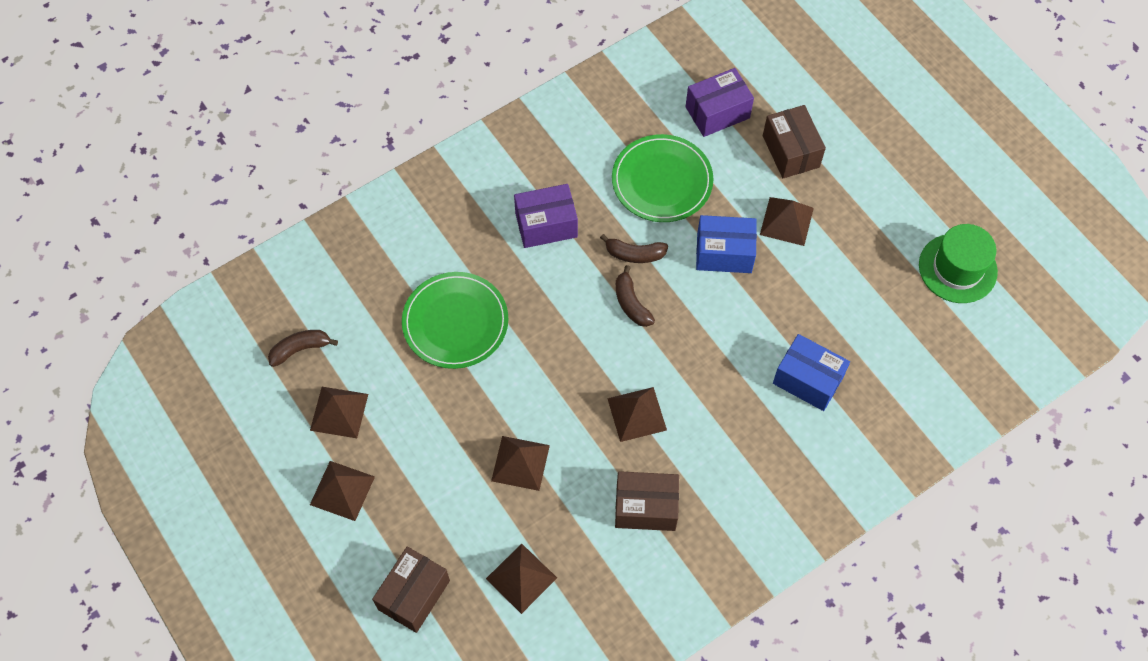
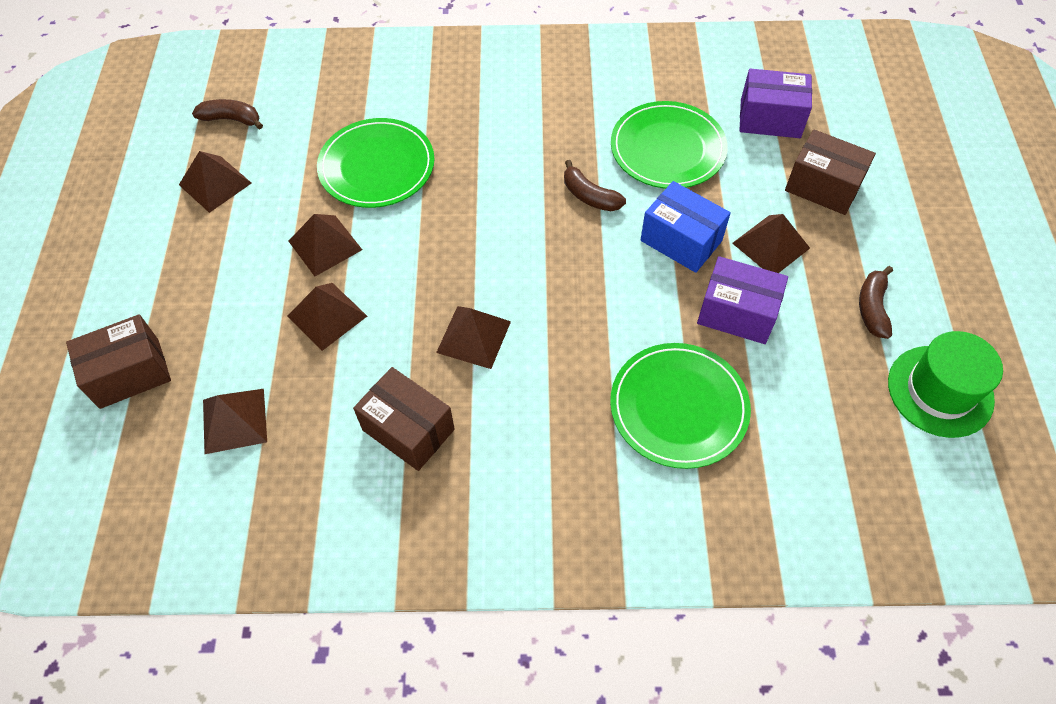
camera: 35 degrees right, 5 degrees down
(342, 490) = (157, 247): brown pyramid -> brown pyramid (325, 245)
(546, 225) = (526, 131): purple box -> purple box (737, 313)
(631, 303) = (551, 236): brown banana -> brown banana (872, 308)
(791, 151) = (823, 186): brown box -> brown box turned 75 degrees counterclockwise
(807, 380) = (678, 407): blue box -> green plate

